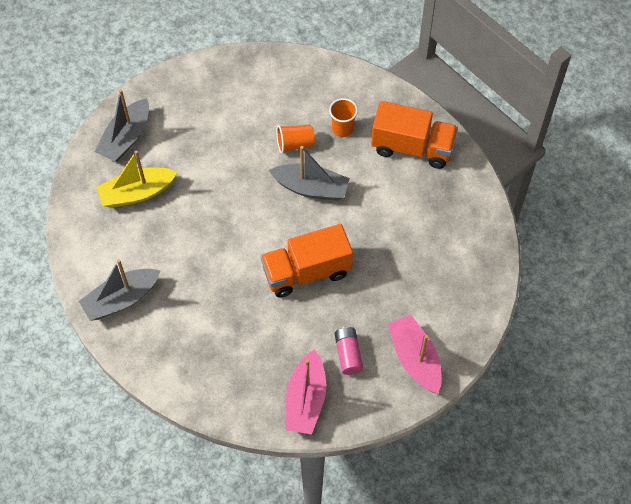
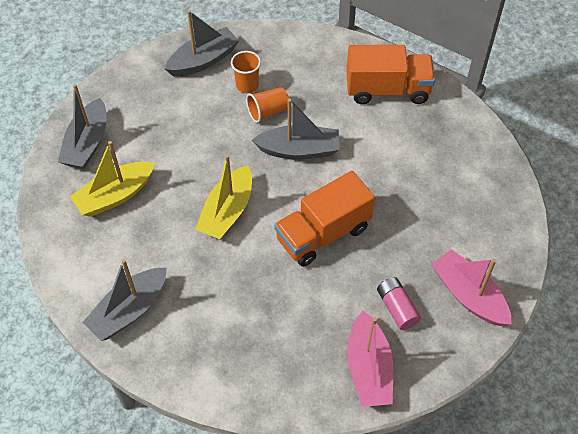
camera: 15 degrees left, 5 degrees down
(229, 231) = (227, 211): none -> yellow boat
(252, 79) = (203, 60): none -> grey boat
(342, 129) = (311, 87): orange cup -> orange cup (247, 85)

